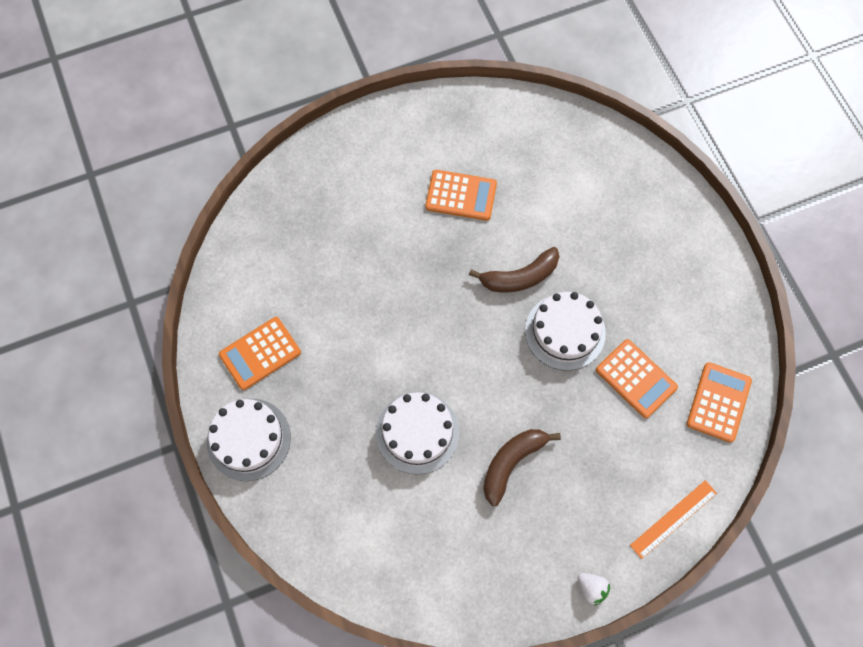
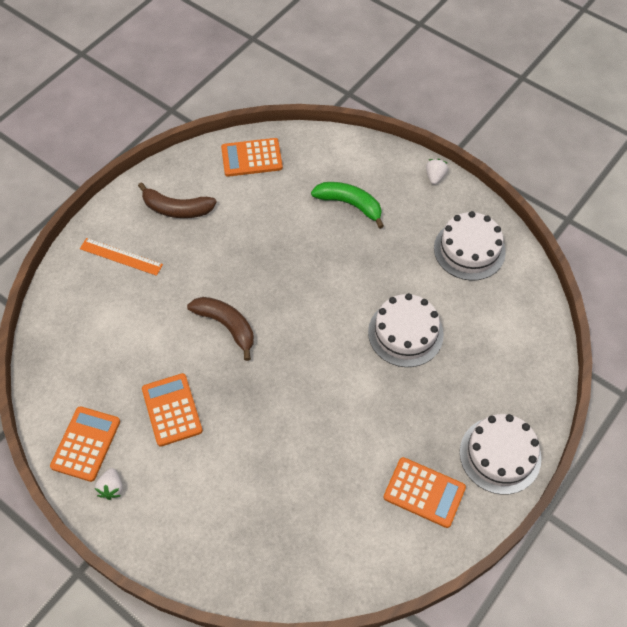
camera: 120 degrees left, 10 degrees down
(418, 124) = (111, 488): none -> white strawberry
(511, 463) = (384, 260): brown banana -> brown banana (176, 209)
(565, 332) = (256, 273): white cake -> white cake (469, 250)
(601, 470) = (350, 204): none -> green banana
(636, 378) = (265, 212): orange calculator -> orange calculator (86, 444)
(673, 519) = (354, 151): orange ruler -> orange ruler (121, 256)

